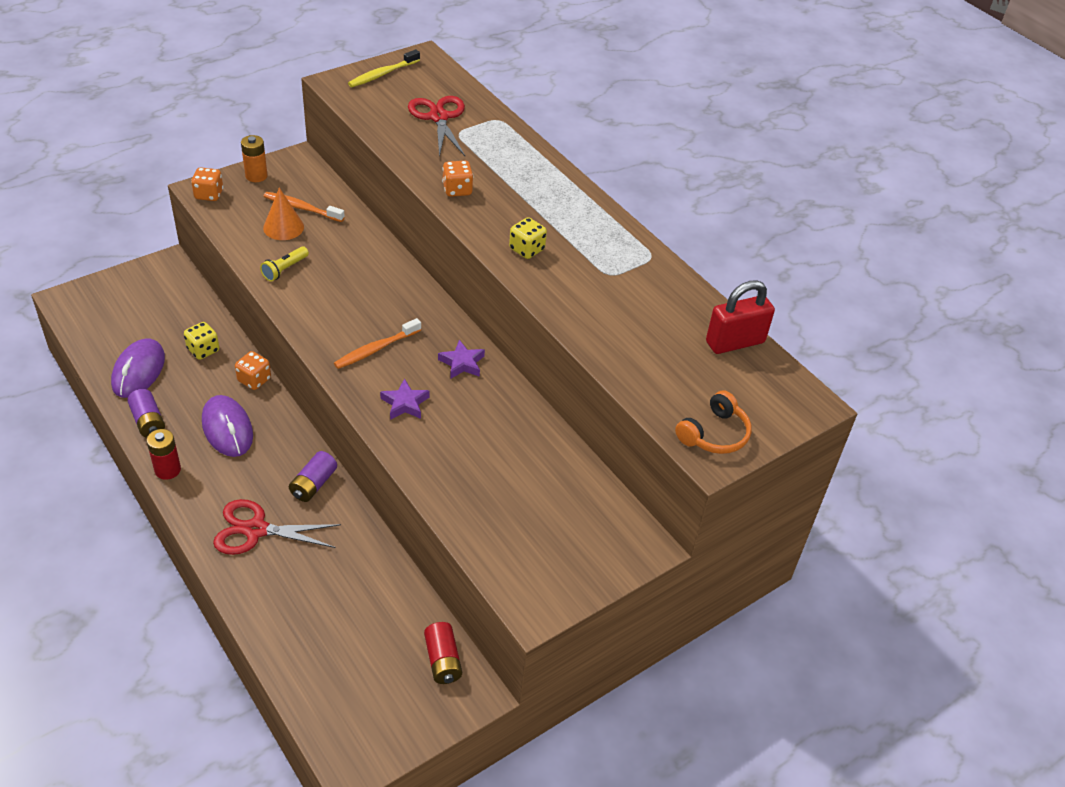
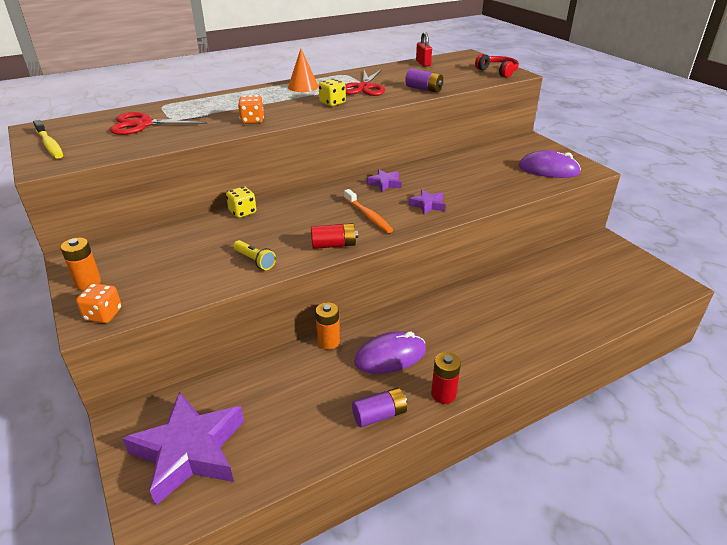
camera: 80 degrees left, 10 degrees down
(129, 306) = (189, 451): none -> purple star
(138, 371) = (303, 430): purple mouse -> purple mouse (548, 169)
(203, 350) = (280, 380): yellow dice -> yellow dice (242, 212)
(254, 380) = (328, 342): orange dice -> orange battery
(256, 530) = (502, 334): red scissors -> red scissors (364, 87)
(283, 227) = (188, 263): orange cone -> orange cone (303, 86)
(301, 208) = (162, 253): orange toothbrush -> none
(313, 484) = (451, 304): purple battery -> purple battery (424, 89)
(443, 660) = (587, 250): red battery -> red battery (334, 245)
(714, 434) = (497, 72): orange headphones -> red headphones
(735, 342) = (423, 63): red padlock -> red padlock, size x0.64

